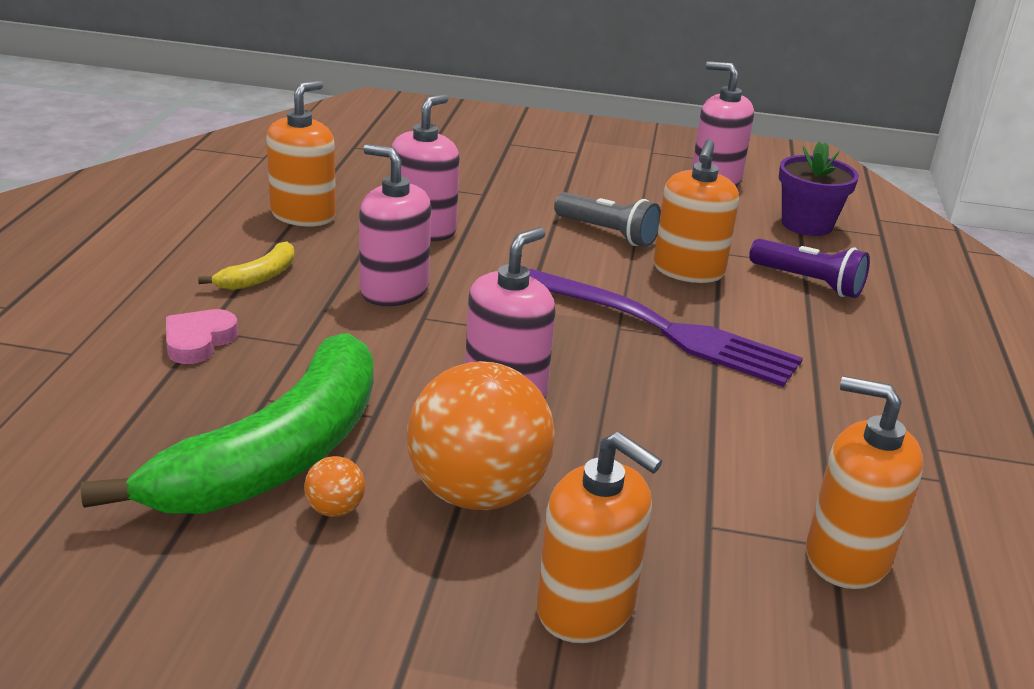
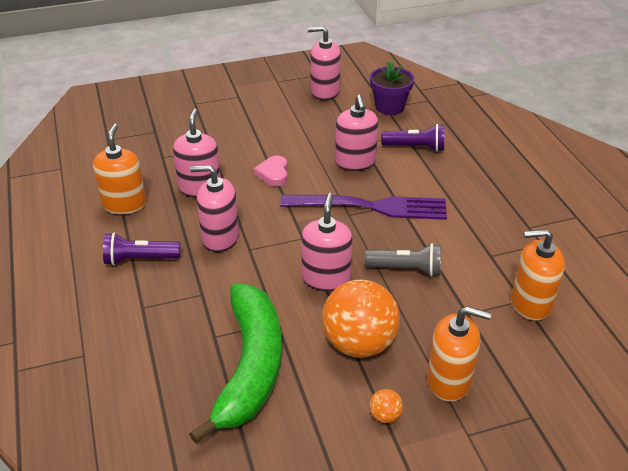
camera: 25 degrees left, 10 degrees up
(198, 341) = (146, 316): pink heart -> pink heart (273, 174)
(259, 277) = (139, 259): yellow banana -> purple flashlight
(335, 509) = (303, 384): orange ball -> orange ball (385, 415)
(608, 233) = (298, 152): grey flashlight -> grey flashlight (406, 269)
(688, 270) = (355, 162): orange soap dispenser -> pink soap dispenser

